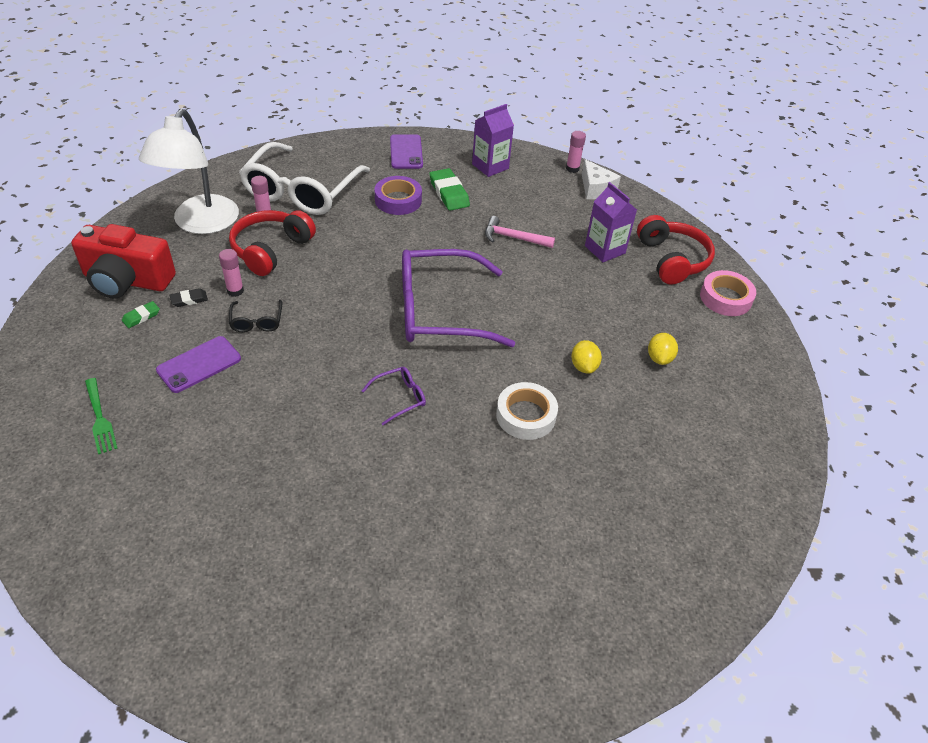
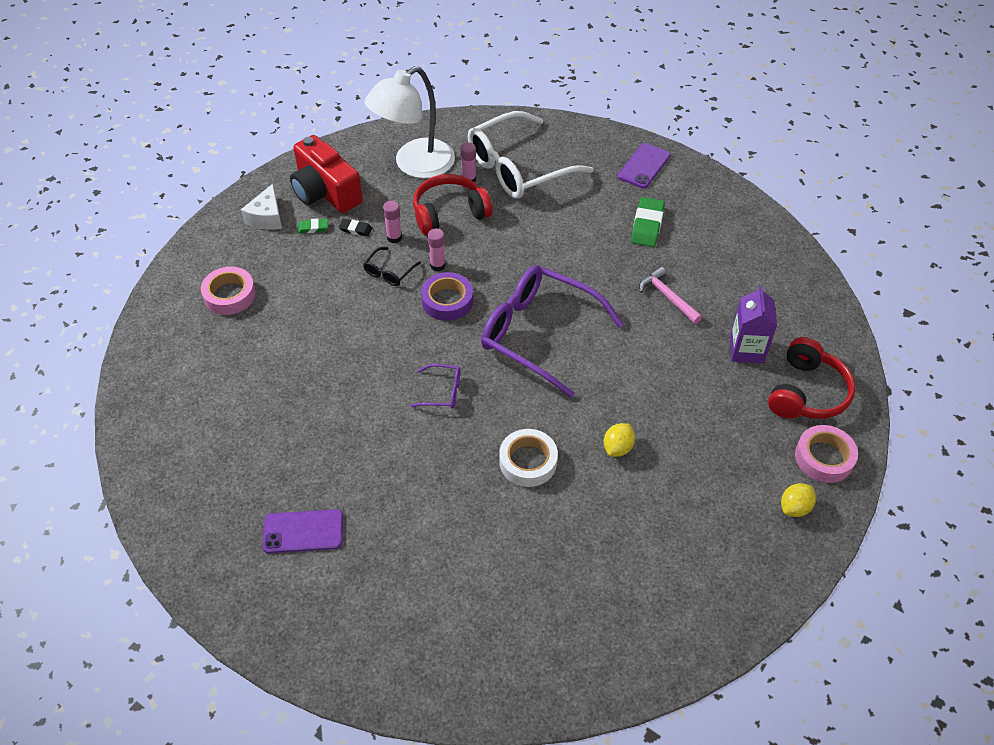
camera: 40 degrees right, 5 degrees up
(99, 418) = (229, 295): green fork -> pink tape
(199, 364) = (322, 287): purple phone -> purple phone (303, 531)
(398, 200) = (594, 212): purple tape -> purple tape (447, 301)
(490, 166) = (712, 214): purple carton -> none
(572, 169) = (795, 251): pink glue stick -> pink glue stick (437, 265)
(595, 189) = (799, 283): white cheese -> white cheese (266, 217)
(659, 358) = (695, 478): yellow lemon -> yellow lemon (794, 507)

